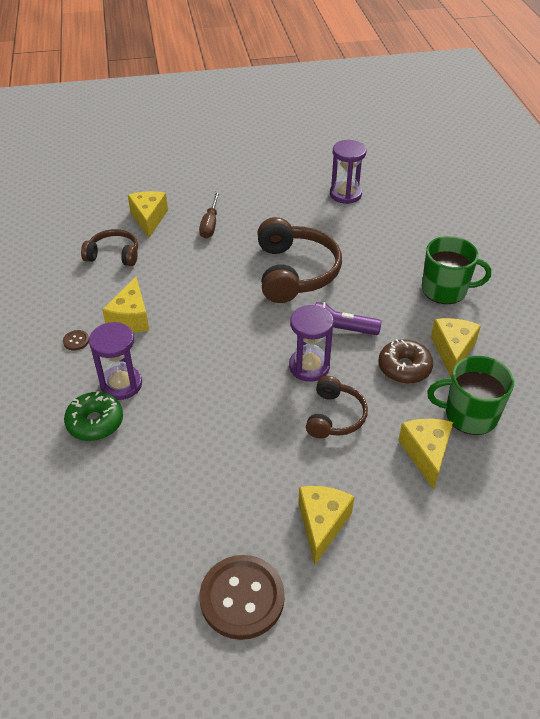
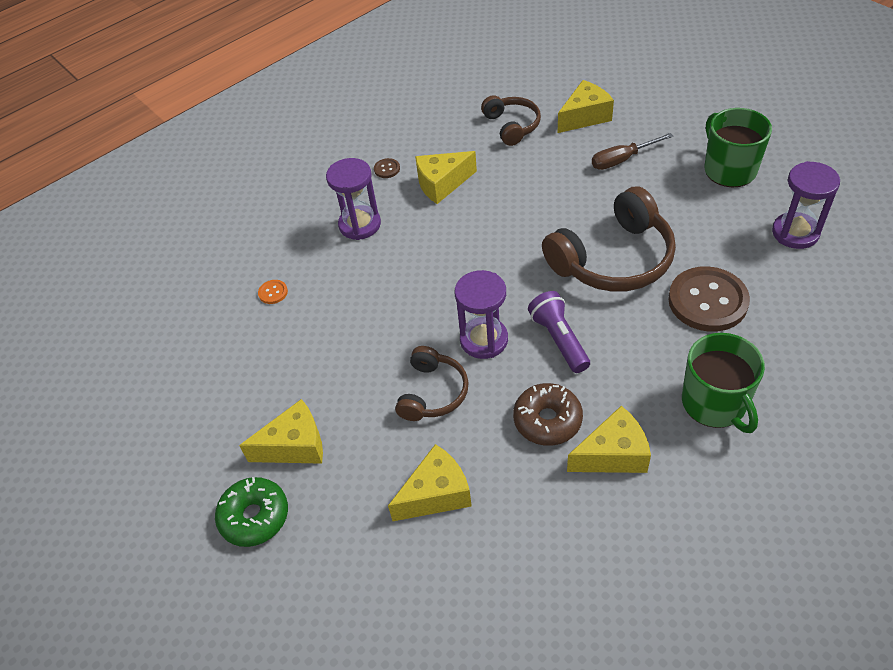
camera: 65 degrees right, 5 degrees up
(95, 422) = (308, 234): green donut -> green donut (254, 517)
(140, 474) = (273, 292): none -> orange button
(242, 598) = (189, 426): brown button -> brown button (707, 301)
(334, 416) = (432, 393): brown headphones -> brown headphones turned 60 degrees counterclockwise
(469, 415) = (522, 512): green mug -> green mug (729, 169)

